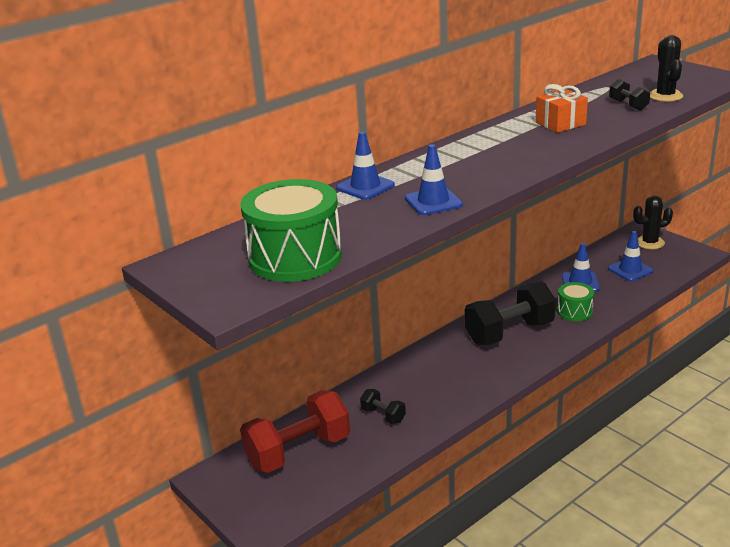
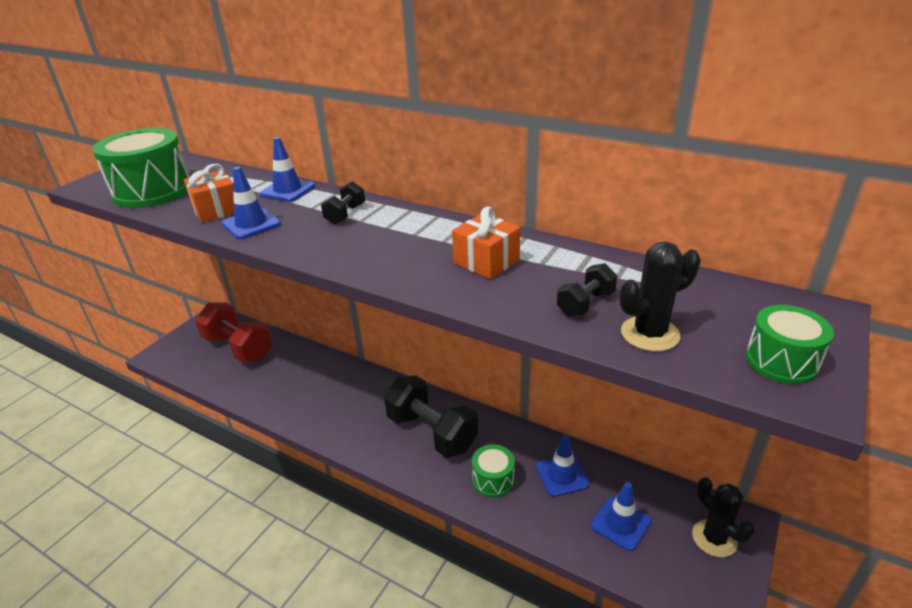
camera: 70 degrees right, 5 degrees up
(383, 219) = (216, 210): none -> orange gift
(383, 415) = (285, 379): black dumbbell -> black dumbbell (345, 214)
(697, 77) = (781, 361): none -> green drum

